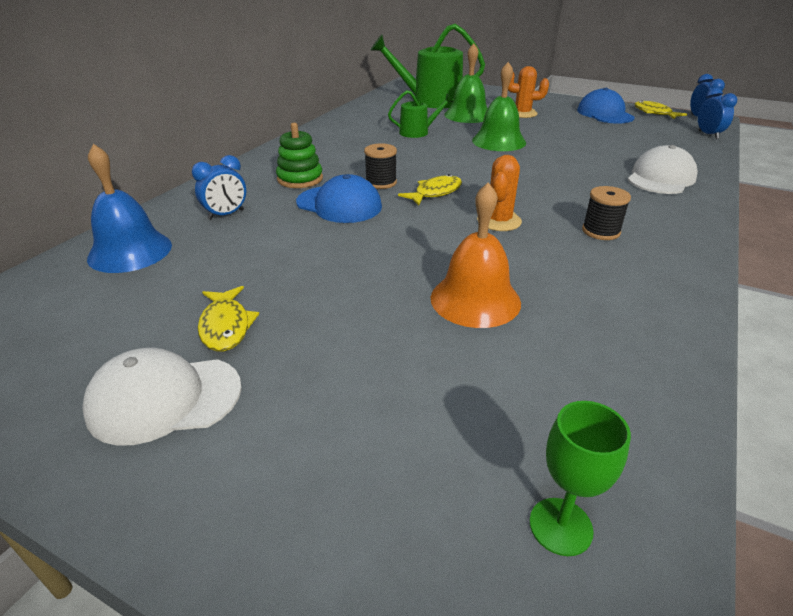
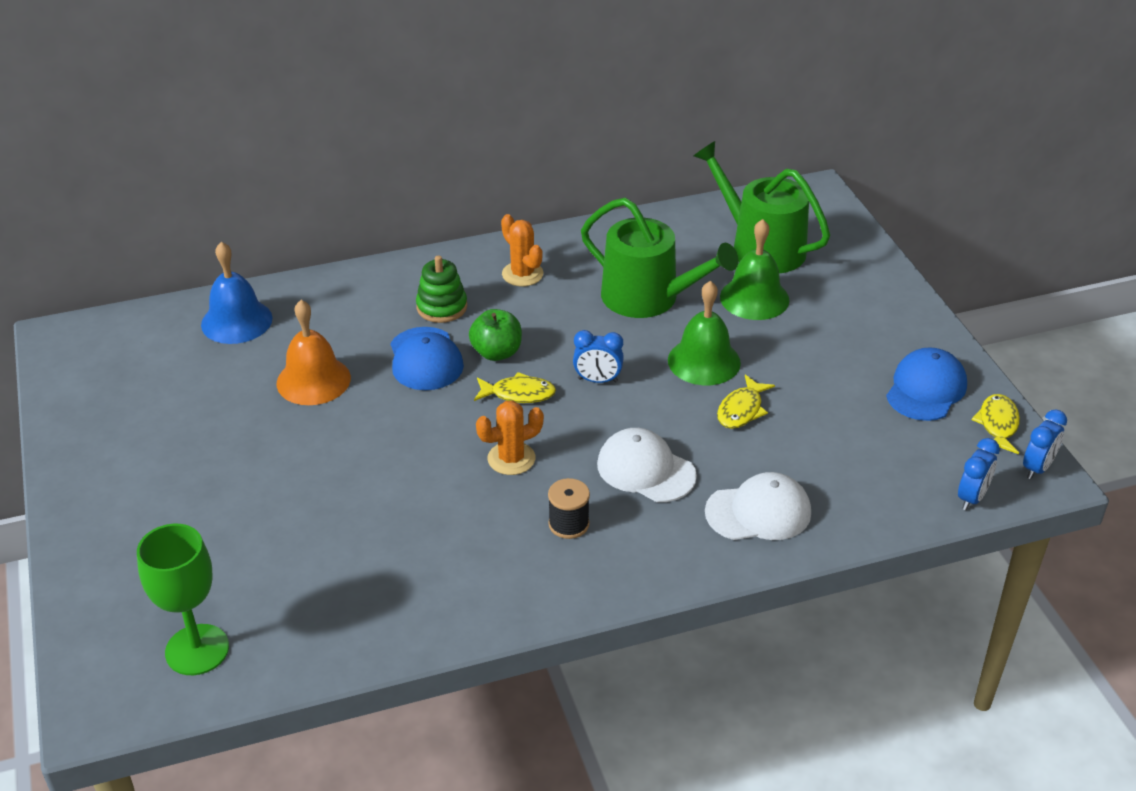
camera: 45 degrees right, 5 degrees up
(164, 399) = (133, 455): white cap -> white cap (646, 470)
(226, 215) = (335, 319): blue clock -> blue clock (597, 380)
(226, 326) = (213, 427): yellow fish -> yellow fish (741, 410)
(381, 182) = (496, 353): black spool -> green apple
(417, 132) = (648, 298): green watering can -> green watering can, size x1.96
(475, 299) = (370, 512): orange bell -> orange bell (313, 380)
(522, 113) = (823, 330): orange cactus -> orange cactus (522, 274)
(560, 526) = (197, 650): green goblet -> green goblet, size x1.62

